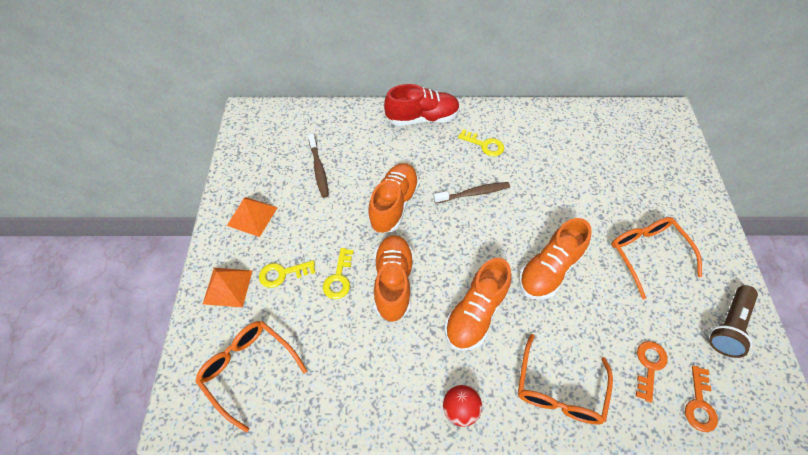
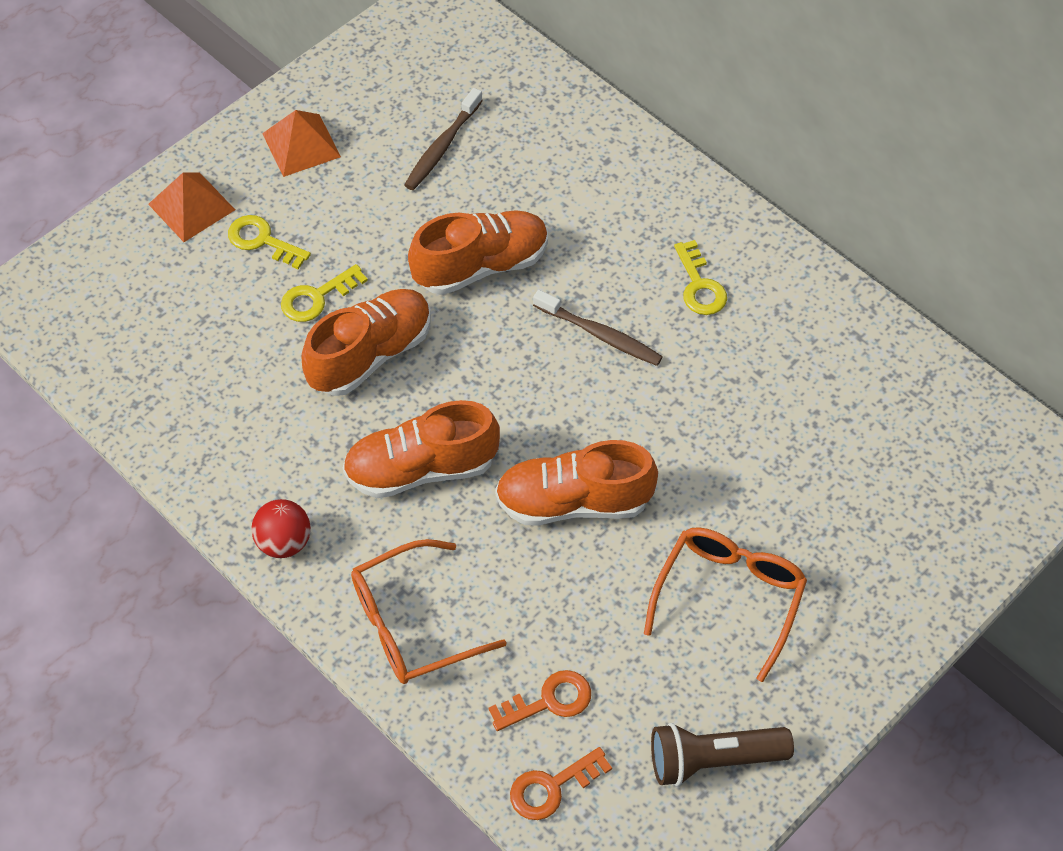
camera: 45 degrees right, 0 degrees up
(248, 369) = (123, 312): orange glasses -> none
(422, 118) = (661, 182): red shoe -> none

